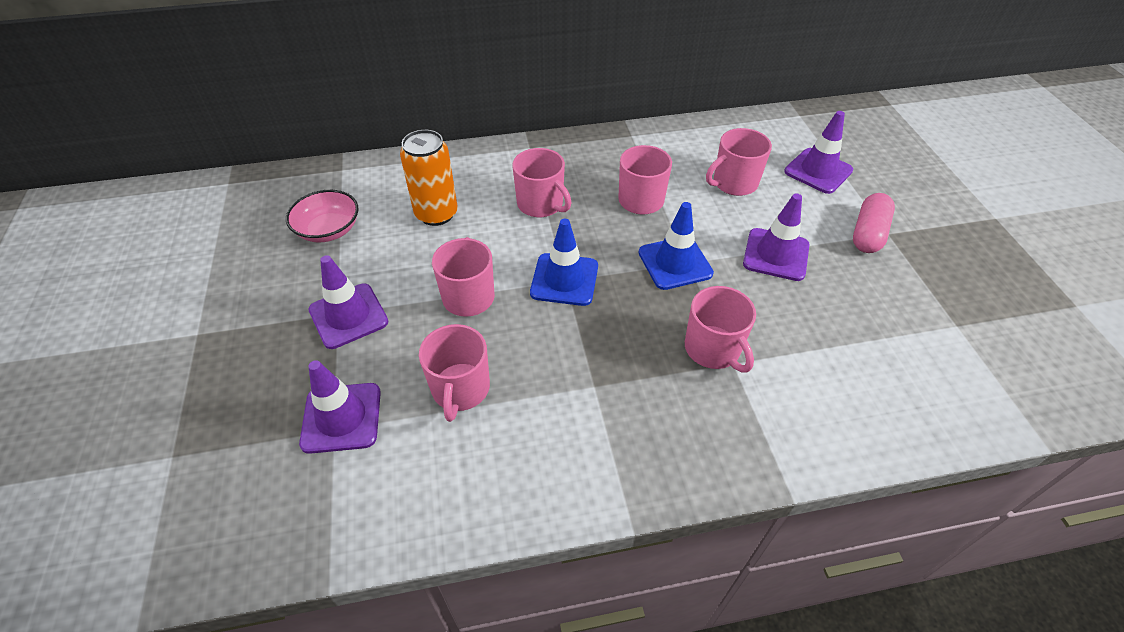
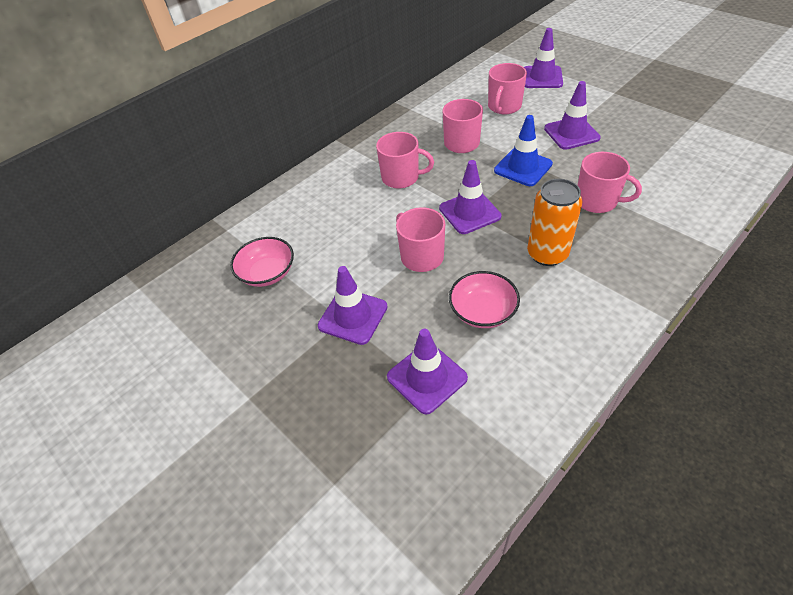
camera: 30 degrees left, 0 degrees up
(436, 214) = (336, 220): orange can -> orange can (547, 254)
(460, 389) = (482, 311): pink mug -> pink bowl
(564, 279) = (469, 212): blue traffic cone -> purple traffic cone
(868, 233) = (605, 98): pink capsule -> none

